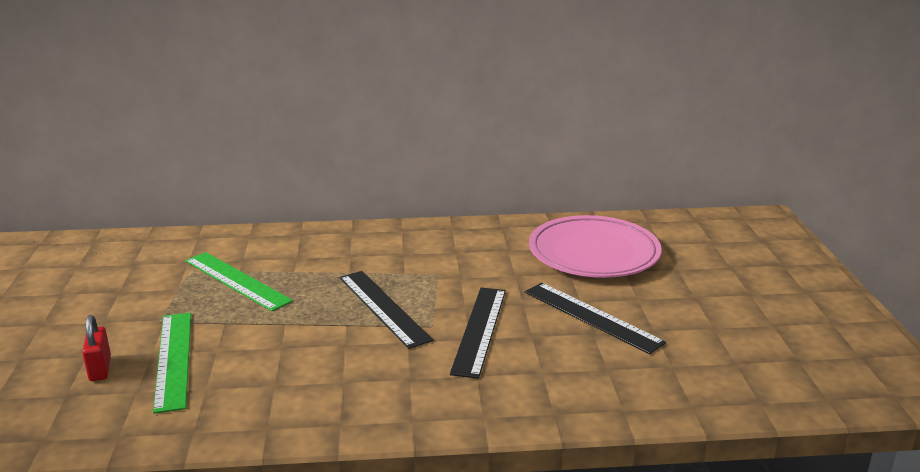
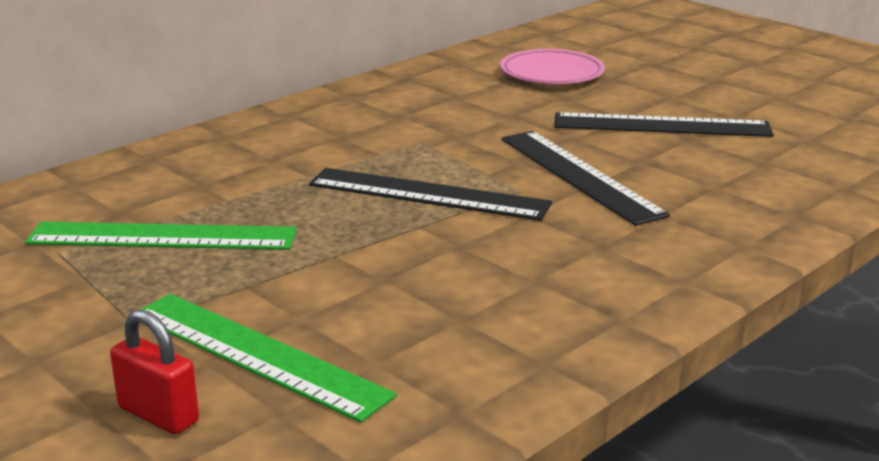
camera: 40 degrees left, 0 degrees up
(593, 253) = (552, 73): pink plate -> pink plate, size x0.58

